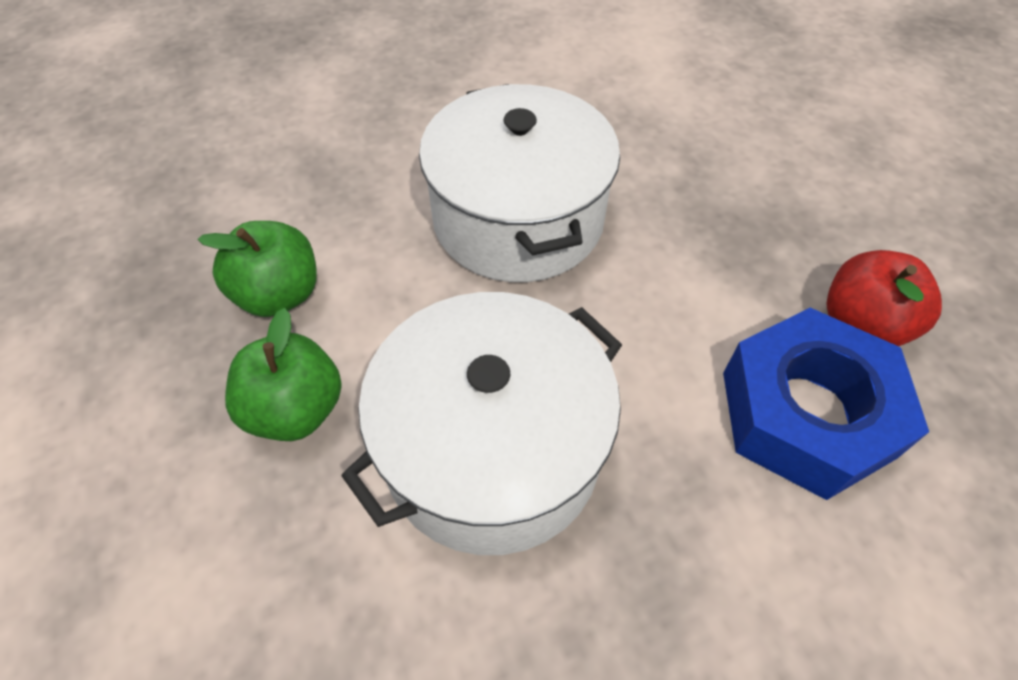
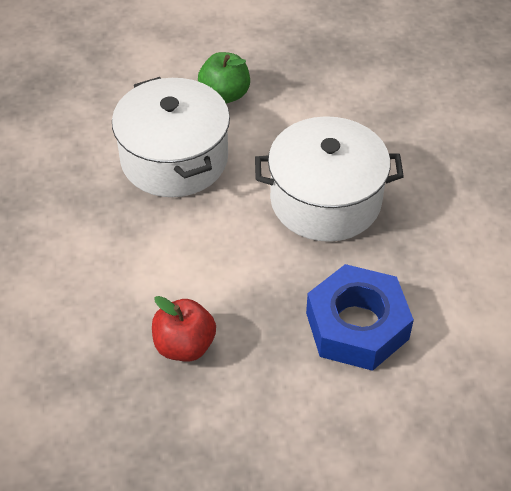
camera: 105 degrees right, 5 degrees down
(279, 294) = (299, 93): green apple -> none
(806, 414) = (140, 291): blue nut -> blue nut (357, 326)

